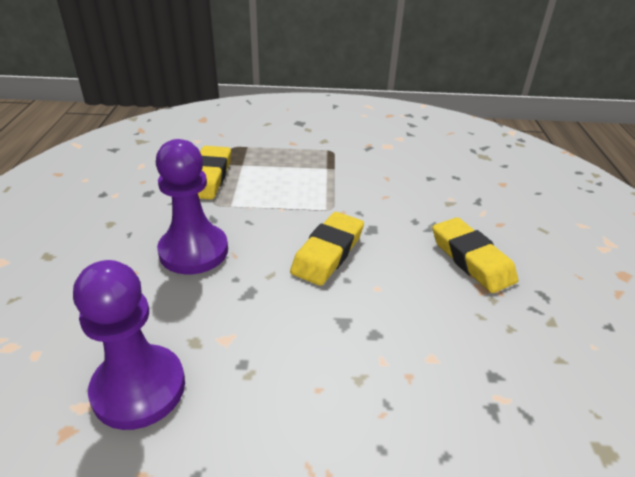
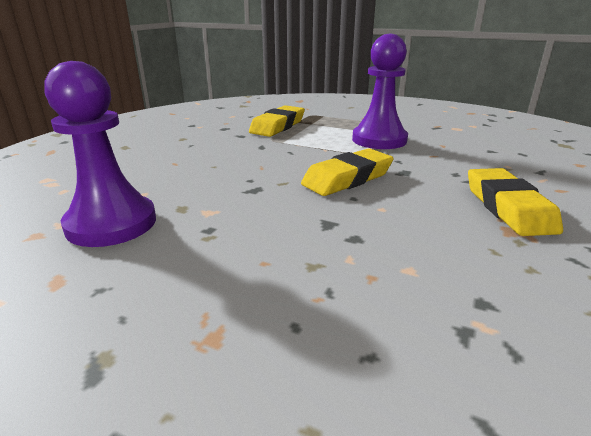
camera: 25 degrees right, 10 degrees down
(194, 251) = (230, 160): purple pawn -> purple pawn (379, 140)

